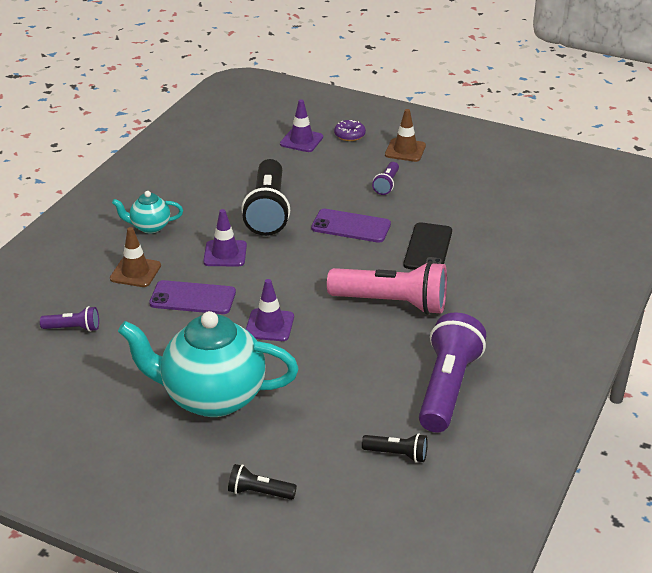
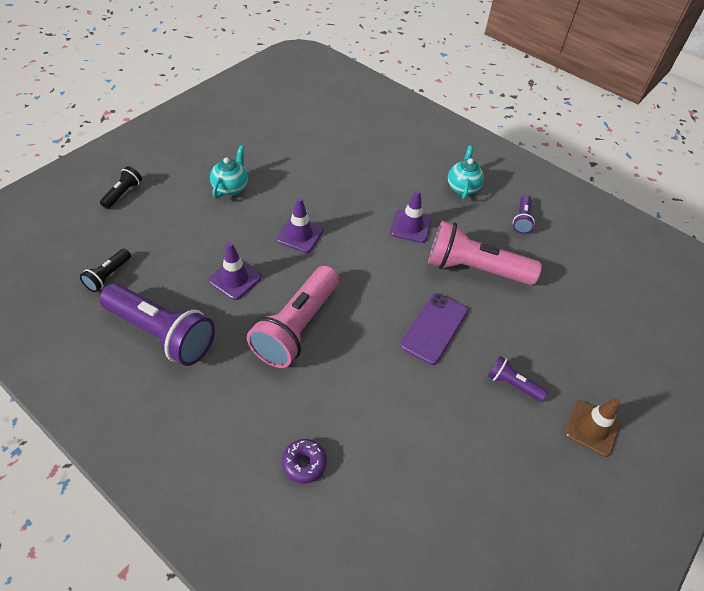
camera: 100 degrees right, 15 degrees up
(73, 328) = (340, 133): purple flashlight -> purple flashlight (521, 220)
(135, 272) = (399, 171): brown traffic cone -> none
(193, 298) = (354, 197): purple phone -> none
(212, 397) = (230, 187): turquoise teapot -> turquoise teapot, size x0.47
(268, 211) = (474, 268): black flashlight -> pink flashlight
(301, 140) = (614, 326): purple traffic cone -> purple traffic cone (235, 279)
(349, 135) = (629, 377): purple donut -> purple donut (304, 463)
(428, 248) = (378, 386): black phone -> none

